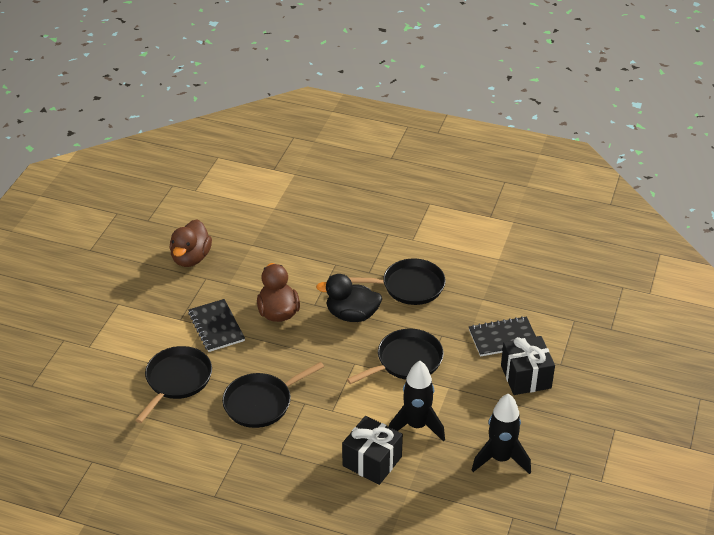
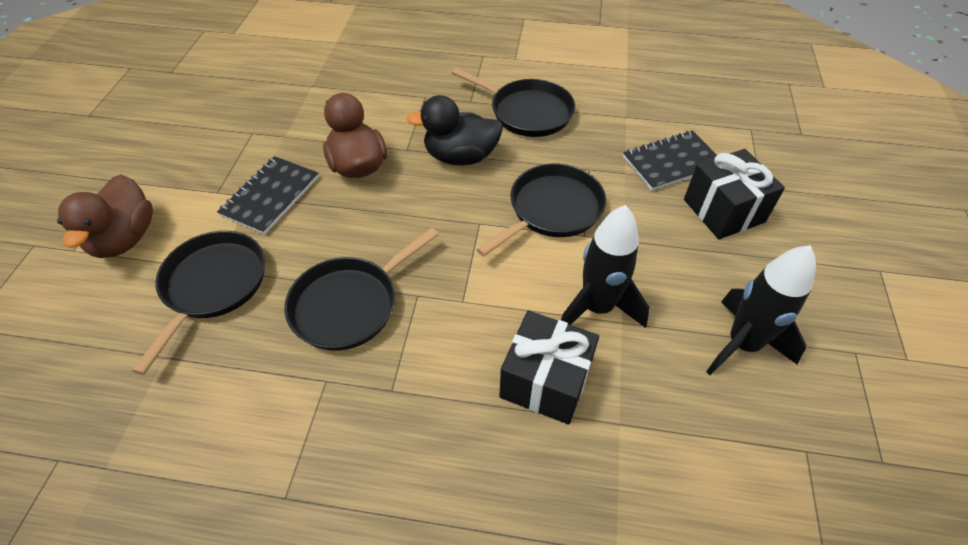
camera: 10 degrees left, 10 degrees up
(191, 258) = (230, 110): brown duck -> brown duck (125, 238)
(216, 327) = (270, 196): black notebook -> black notebook turned 60 degrees clockwise
(409, 286) = (527, 112): black pan -> black pan turned 45 degrees clockwise

